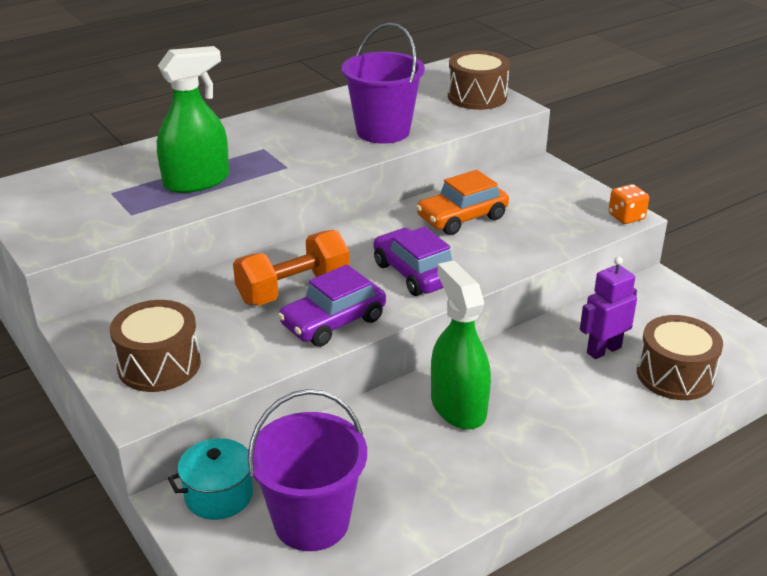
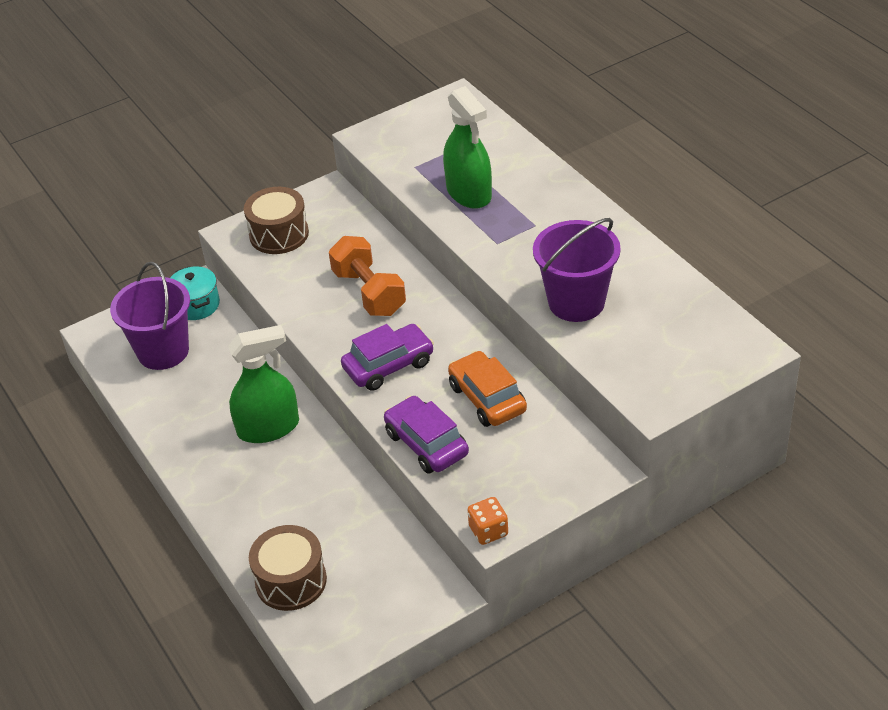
camera: 95 degrees right, 10 degrees up
(333, 322) = (321, 318): purple car -> purple car (426, 444)
(477, 97) = (674, 376): brown drum -> none
(603, 350) = (333, 532): purple robot -> none

